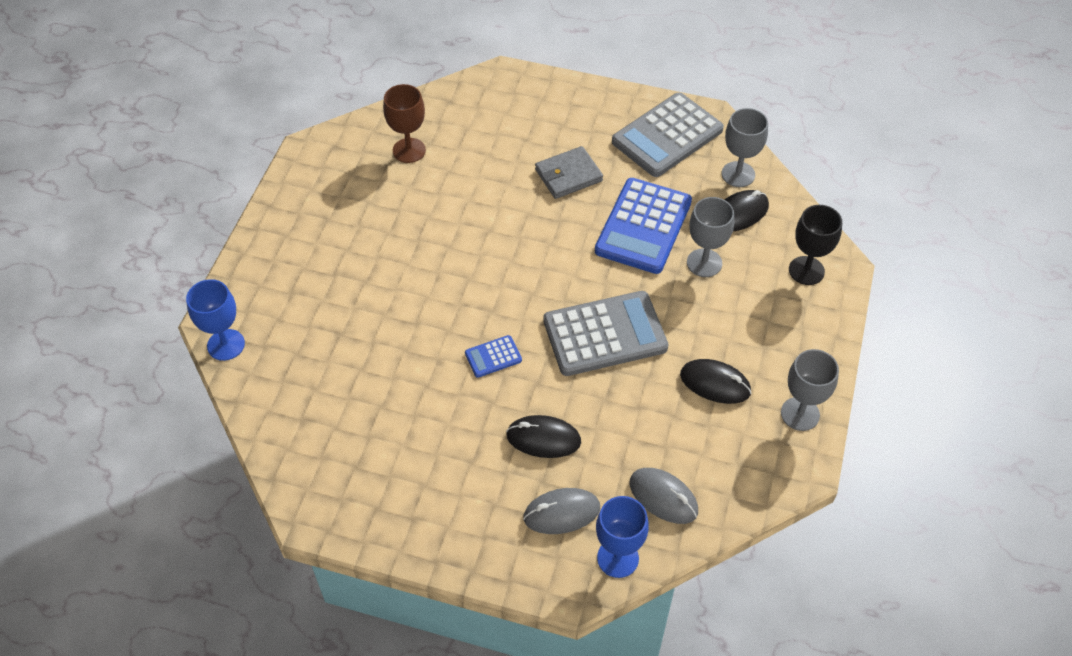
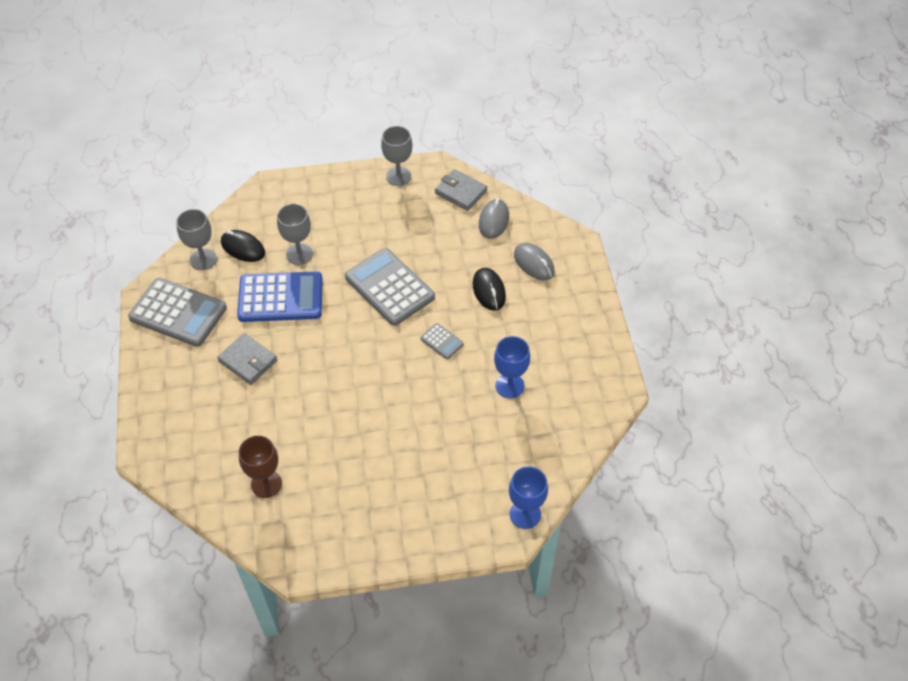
camera: 115 degrees left, 0 degrees up
(493, 357) = (442, 341): blue calculator -> grey calculator
(618, 558) = (545, 228): blue goblet -> blue goblet (509, 386)
(715, 383) = (398, 220): black mouse -> none
(737, 478) = (460, 192): none -> grey wallet
(806, 270) = (280, 200): black goblet -> none

